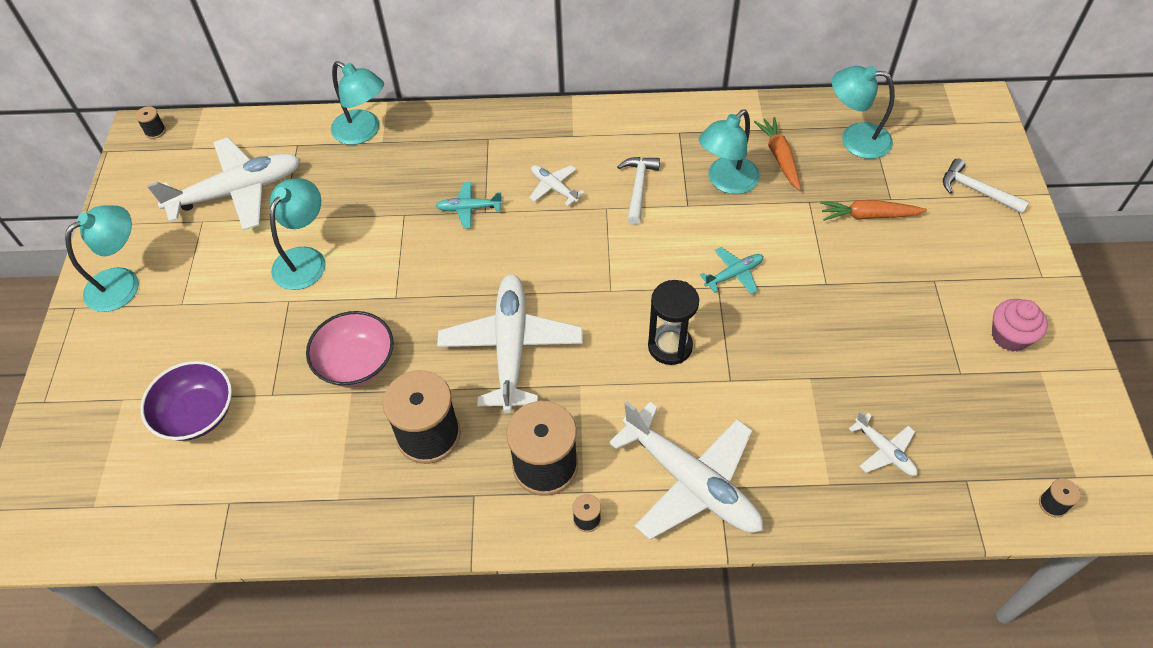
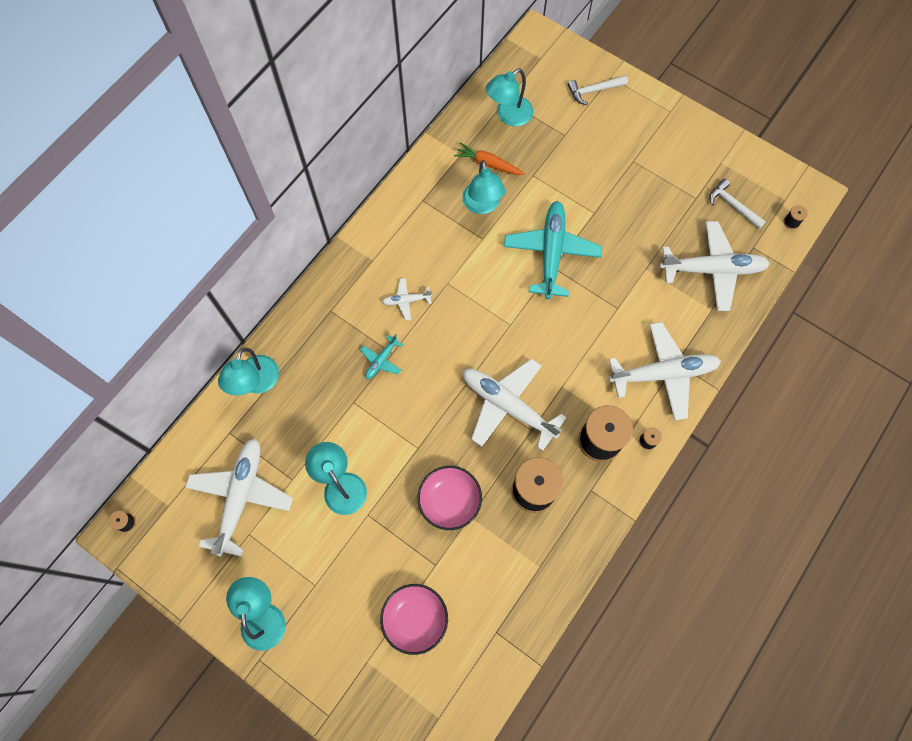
camera: 55 degrees left, 15 degrees up
(197, 413) = (415, 619): purple bowl -> pink bowl
(363, 132) = (255, 383): turquoise lamp -> turquoise lamp turned 120 degrees clockwise
(638, 188) = (447, 254): white hammer -> white hammer (733, 205)
(670, 346) = (573, 322): black hourglass -> none
(733, 274) = (551, 253): turquoise plane -> turquoise plane, size x2.17
(868, 216) = (567, 155): orange carrot -> none
(884, 450) = (712, 269): white plane -> white plane, size x2.17
(1010, 336) = (692, 157): pink cupcake -> none

